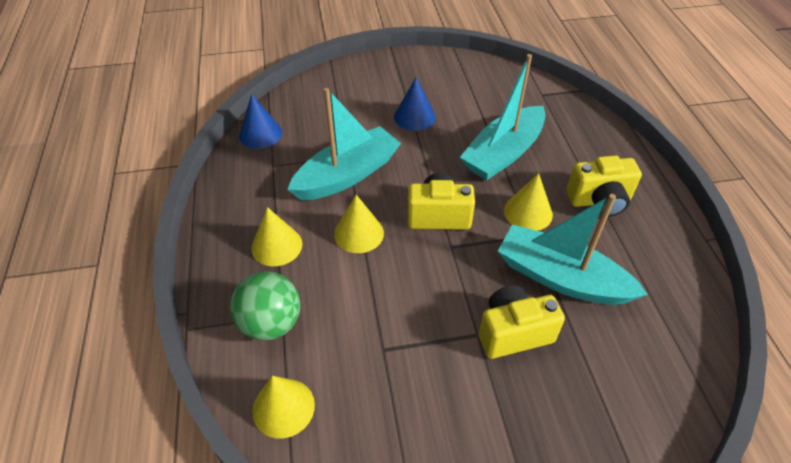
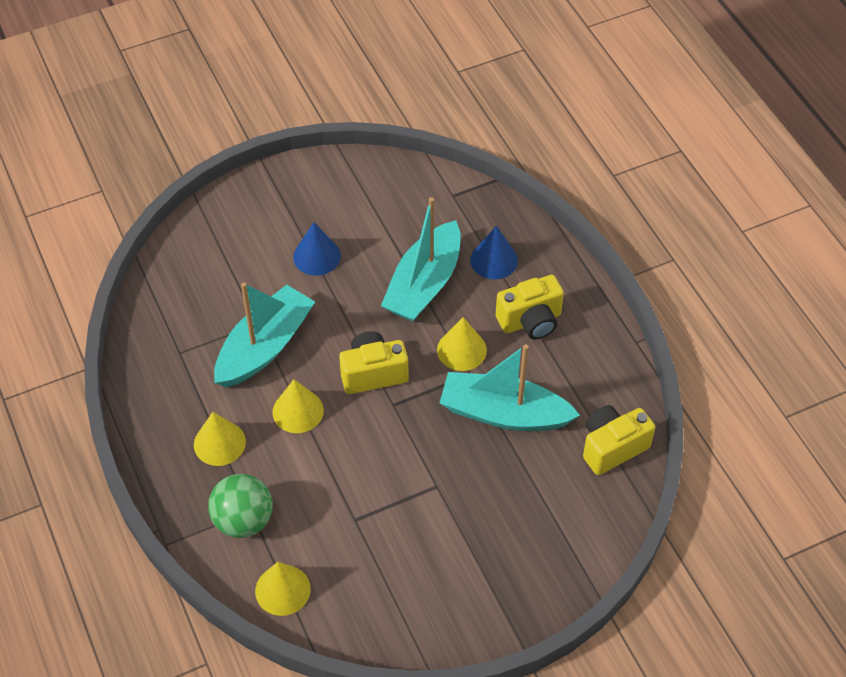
camera: 15 degrees left, 5 degrees up
(260, 134) = (150, 316): blue cone -> blue cone (494, 260)
(513, 333) = (468, 477): yellow camera -> yellow camera (612, 447)

